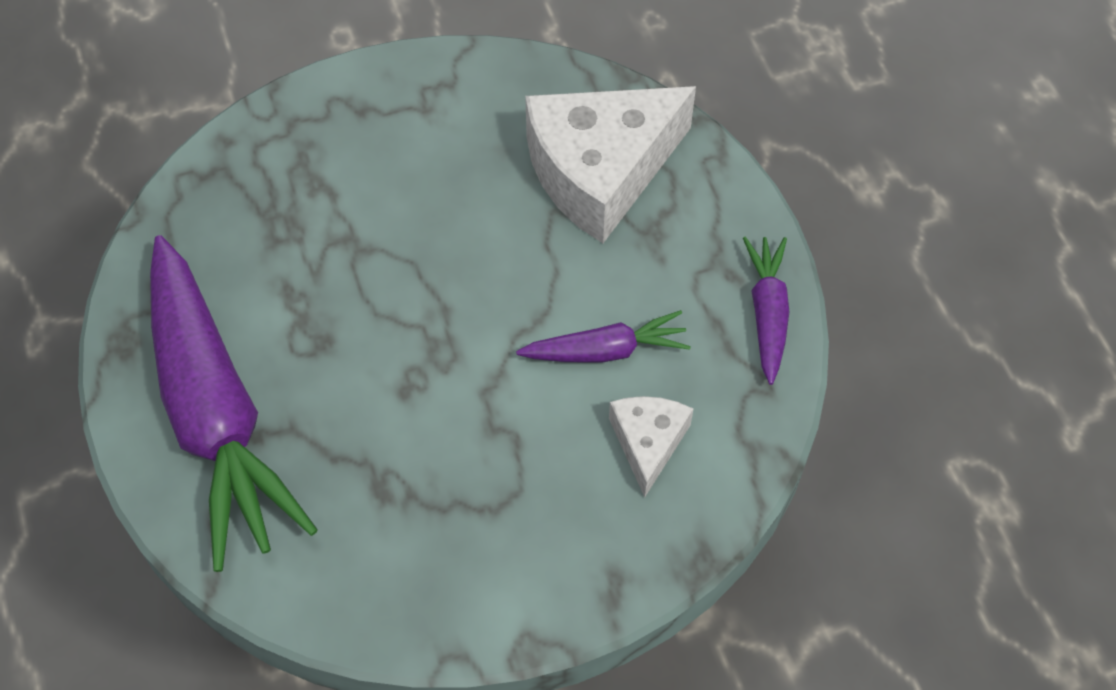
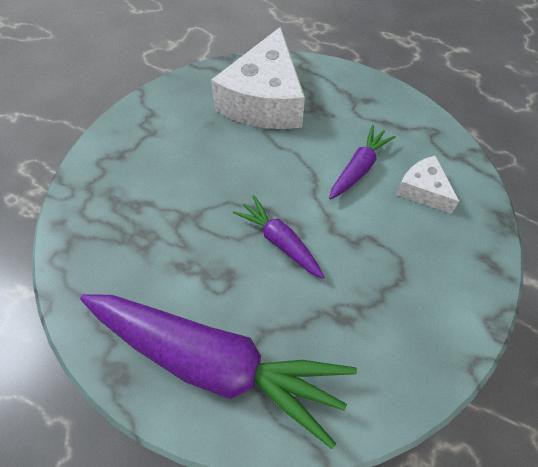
camera: 45 degrees left, 0 degrees up
(767, 312) = (398, 103): purple carrot -> purple carrot (279, 241)

